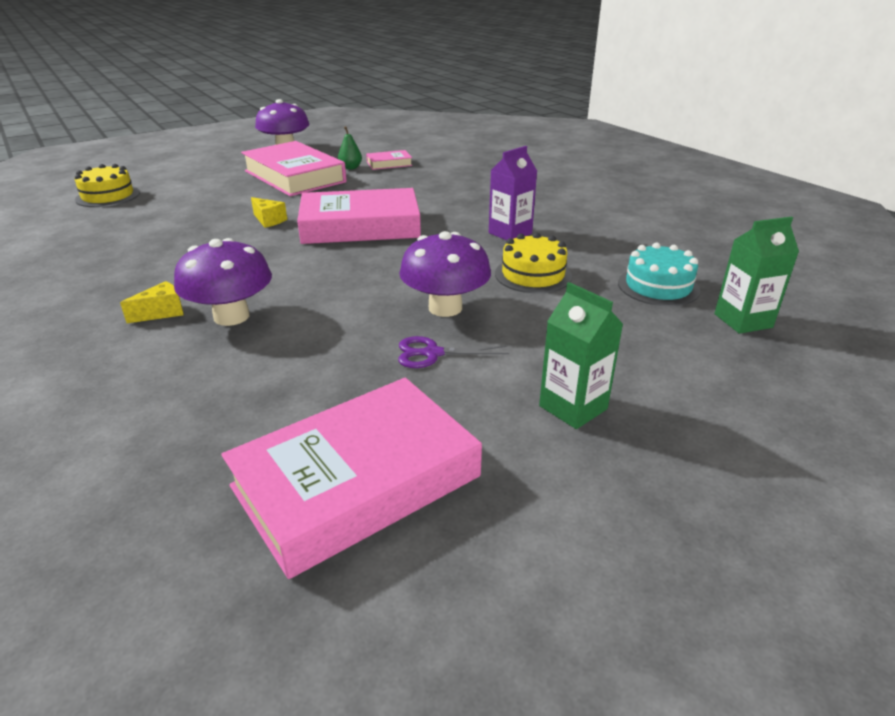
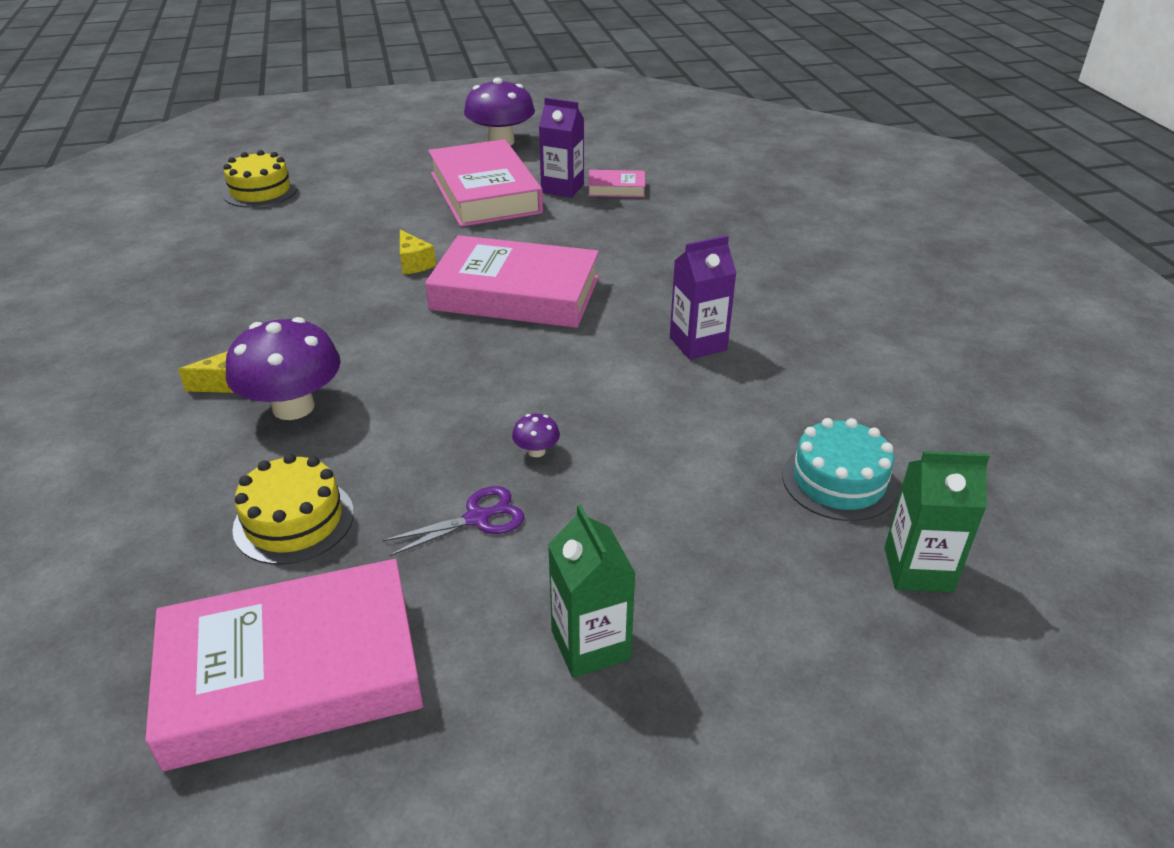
camera: 20 degrees right, 5 degrees up
(350, 168) = (562, 188): green pear -> purple carton
(432, 353) = (478, 518): purple scissors -> purple scissors turned 135 degrees clockwise
(445, 308) = (536, 451): purple mushroom -> purple mushroom, size x0.41
(533, 275) = (681, 422): yellow cake -> yellow cake (294, 520)

